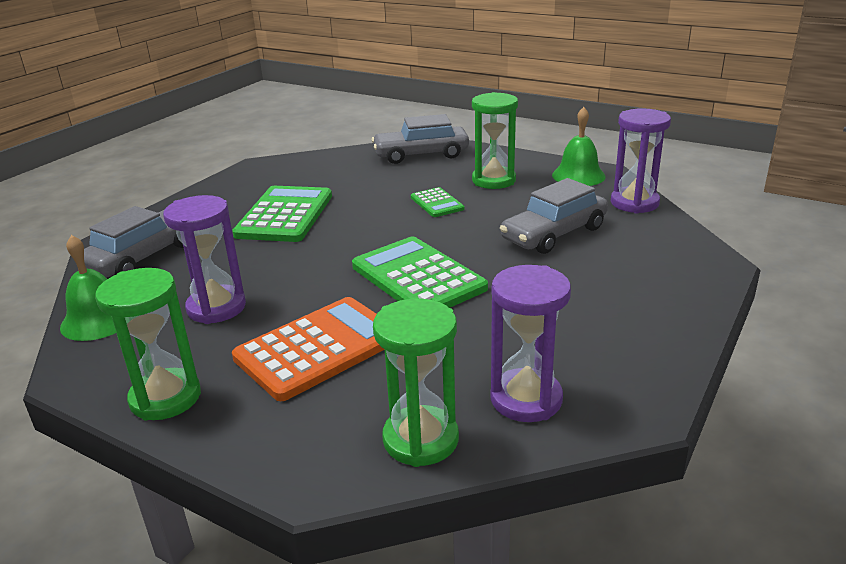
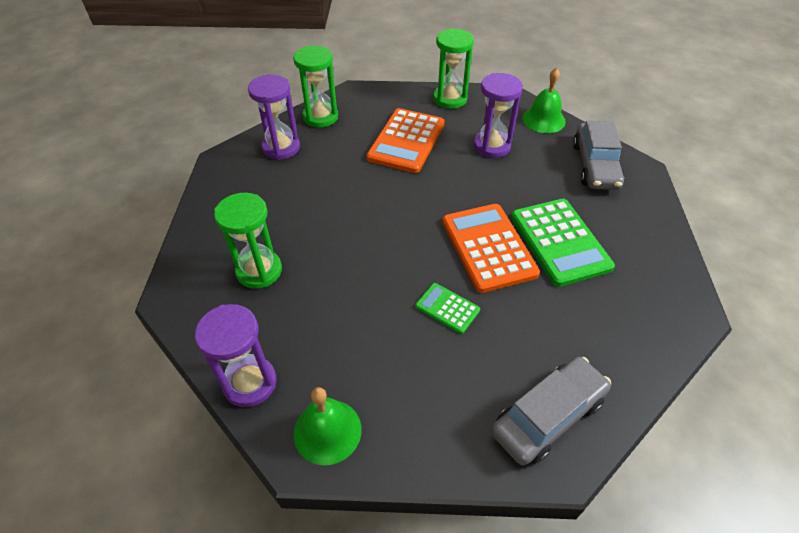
camera: 150 degrees right, 20 degrees up
(354, 226) = (488, 247): none -> orange calculator
(418, 277) = (392, 208): green calculator -> none
(493, 180) = (419, 378): green hourglass -> green hourglass (259, 271)
(554, 234) = (315, 296): grey car -> none

